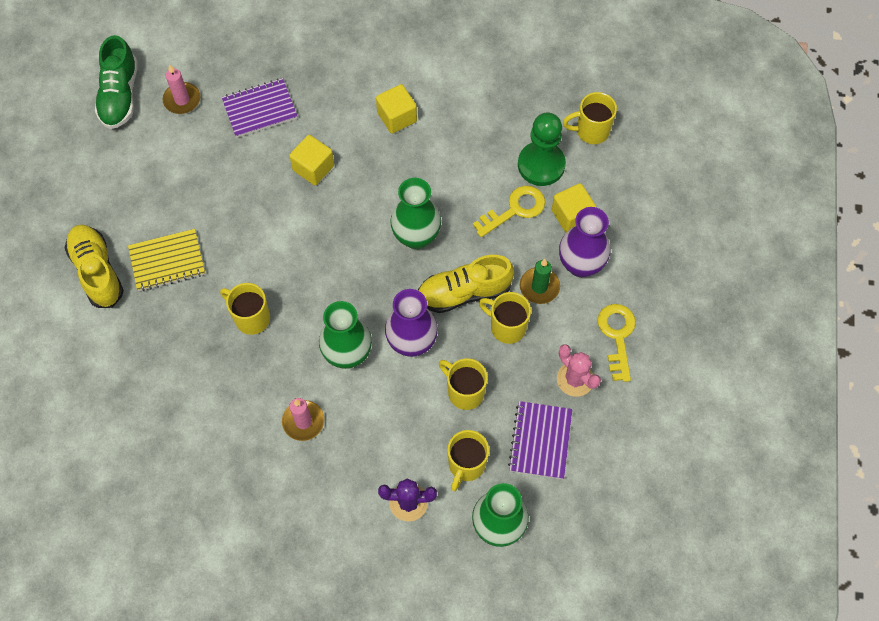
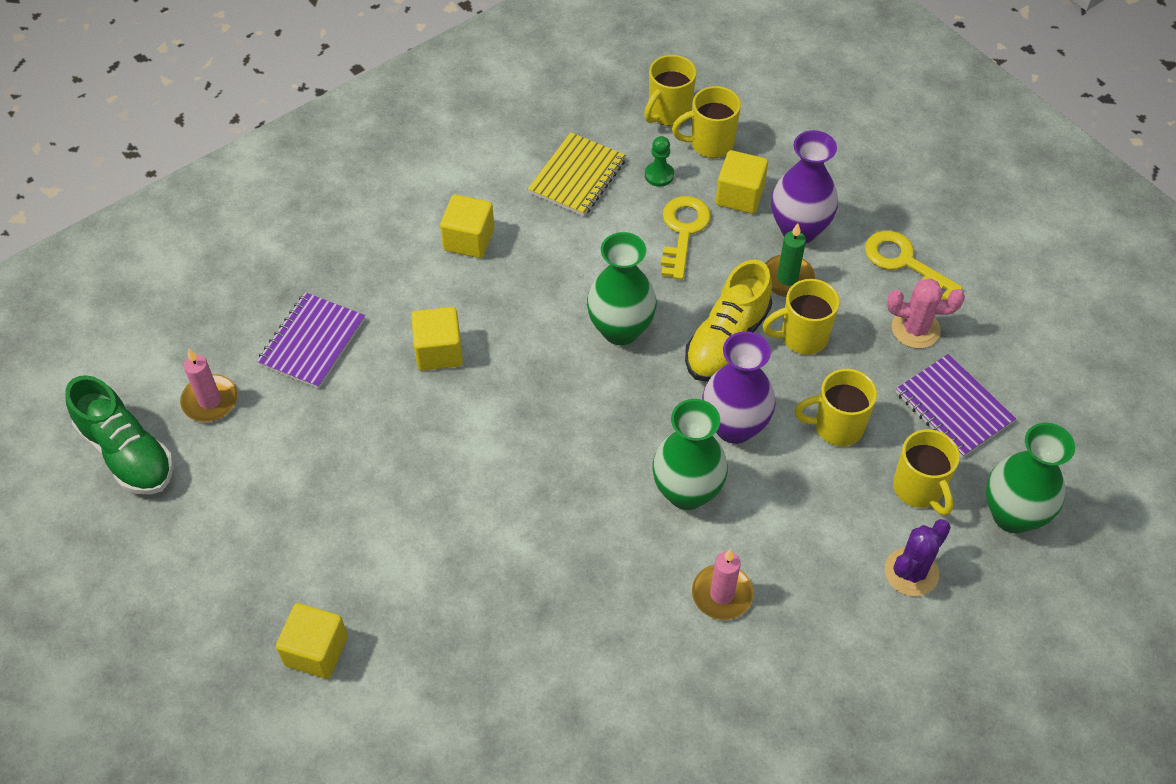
camera: 45 degrees left, 10 degrees down
(97, 271) = (316, 651): yellow shoe -> yellow cube
(167, 261) = (386, 571): yellow notebook -> yellow notebook (577, 176)
(251, 318) = (547, 546): yellow mug -> yellow mug (710, 144)
(541, 165) = (659, 175): green pawn -> green pawn, size x0.47

